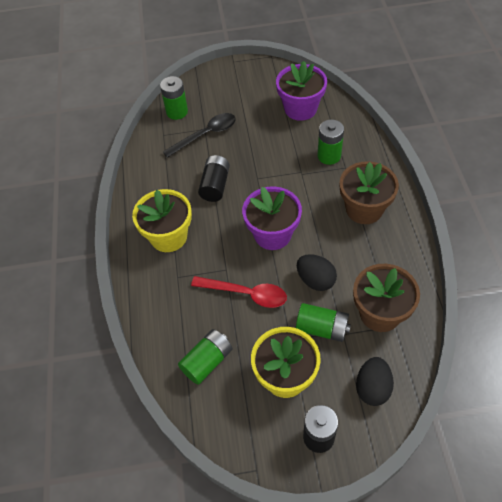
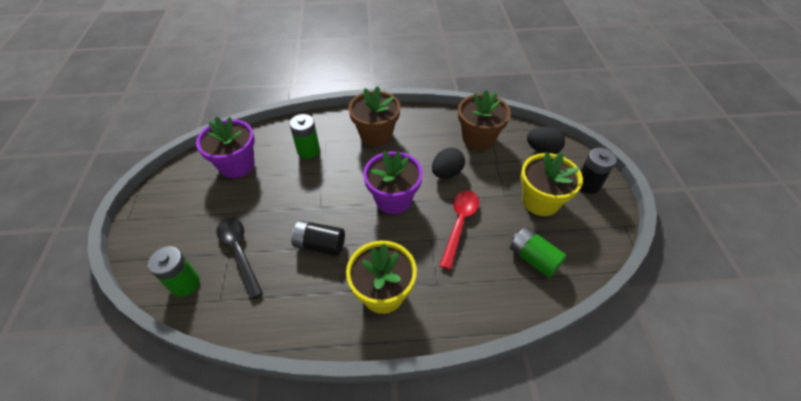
camera: 90 degrees left, 5 degrees down
(322, 328) = (493, 173): green battery -> none

